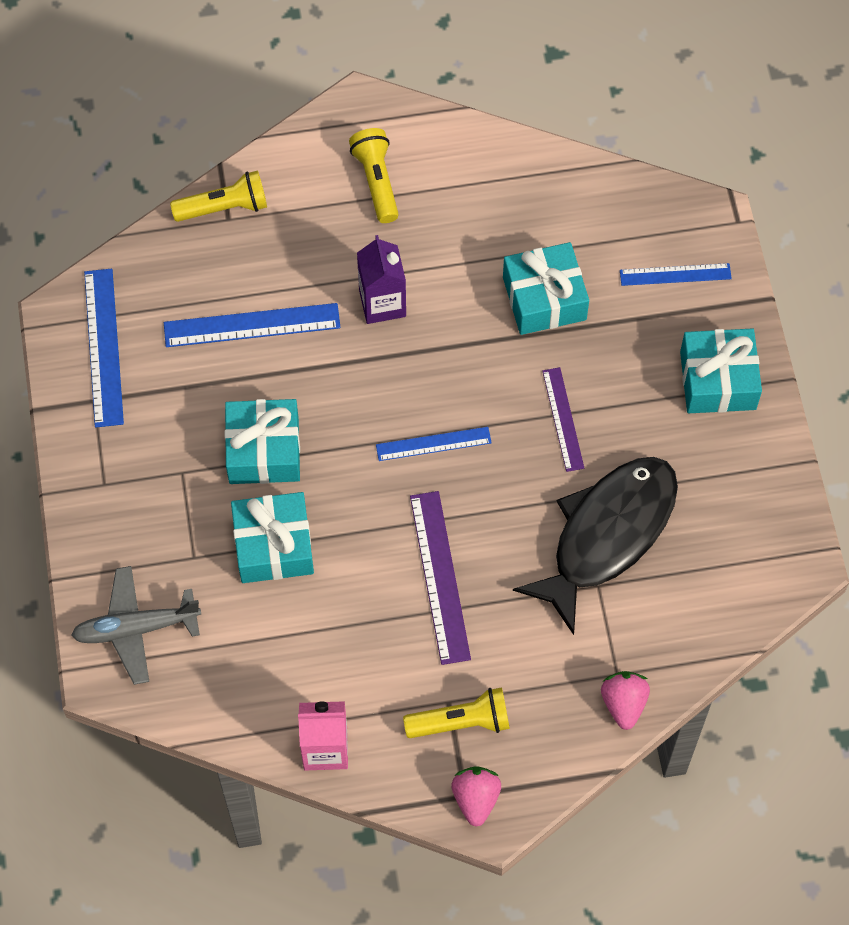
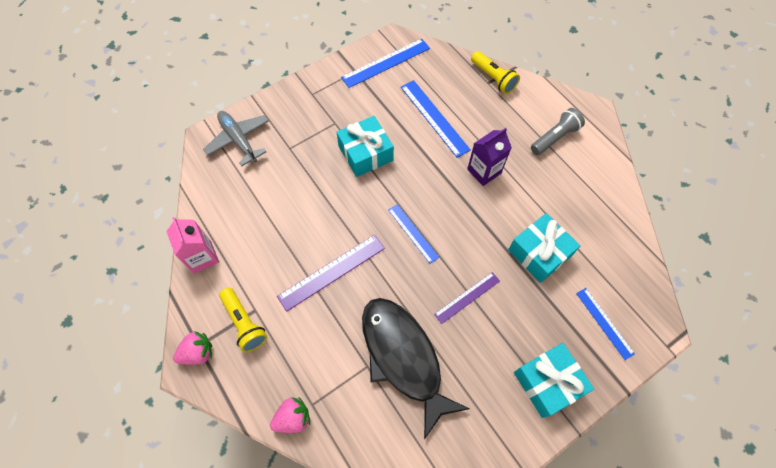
camera: 65 degrees right, 0 degrees up
(273, 546) = (312, 181): turquoise gift -> none
(376, 181) = (554, 137): yellow flashlight -> grey flashlight
(607, 535) = (403, 357): black fish -> black fish turned 135 degrees counterclockwise

